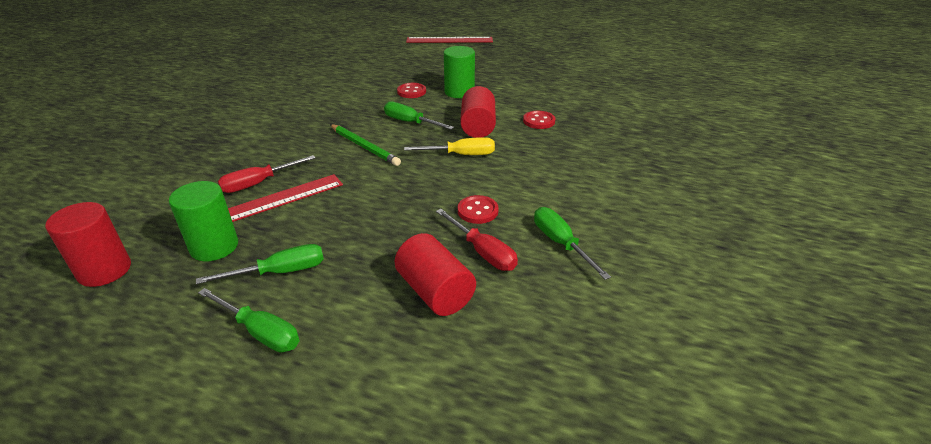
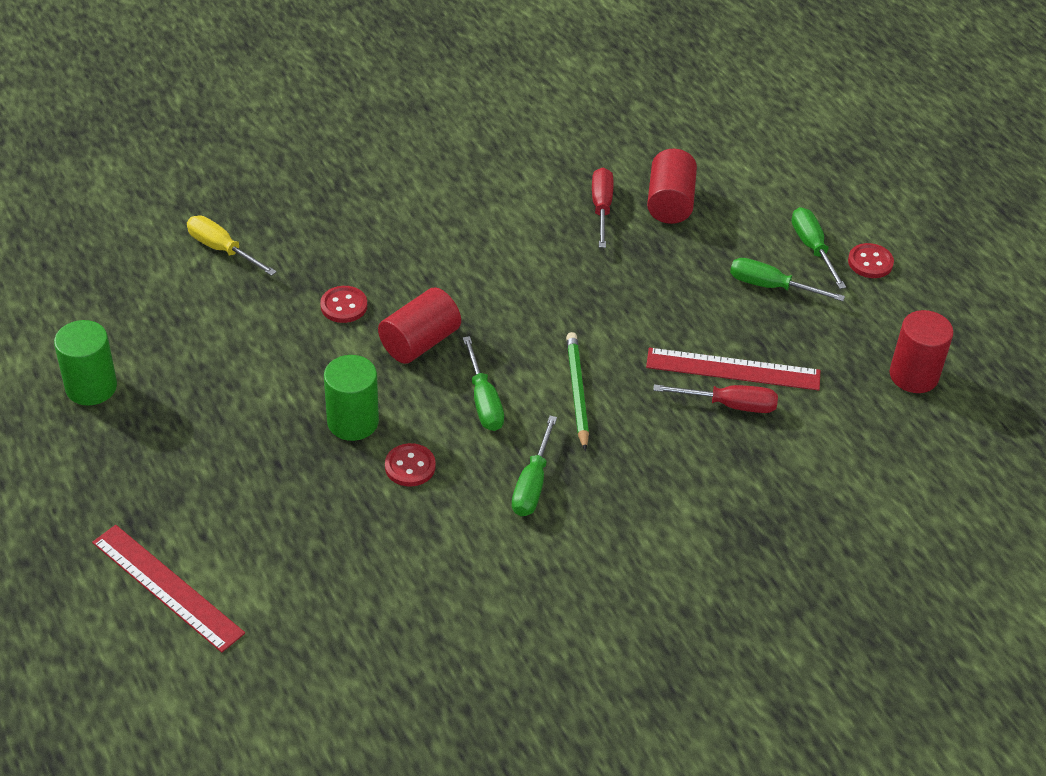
camera: 140 degrees left, 10 degrees up
(214, 247) = (812, 345): green cylinder -> green cylinder (91, 387)
(461, 155) = (492, 313): yellow screwdriver -> yellow screwdriver (222, 249)
(477, 211) = (560, 242): red button -> red button (870, 262)
(561, 243) = (535, 178): green screwdriver -> green screwdriver (532, 484)

